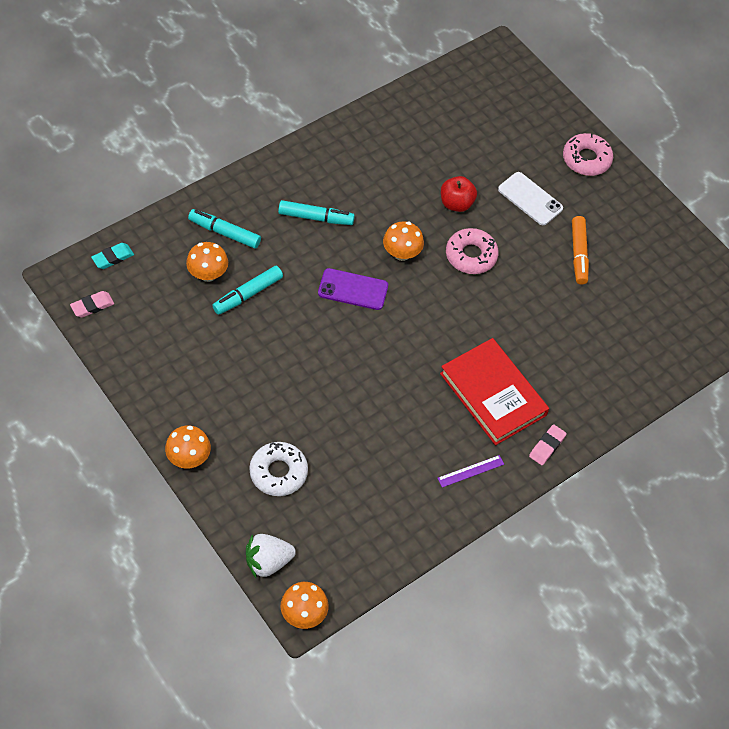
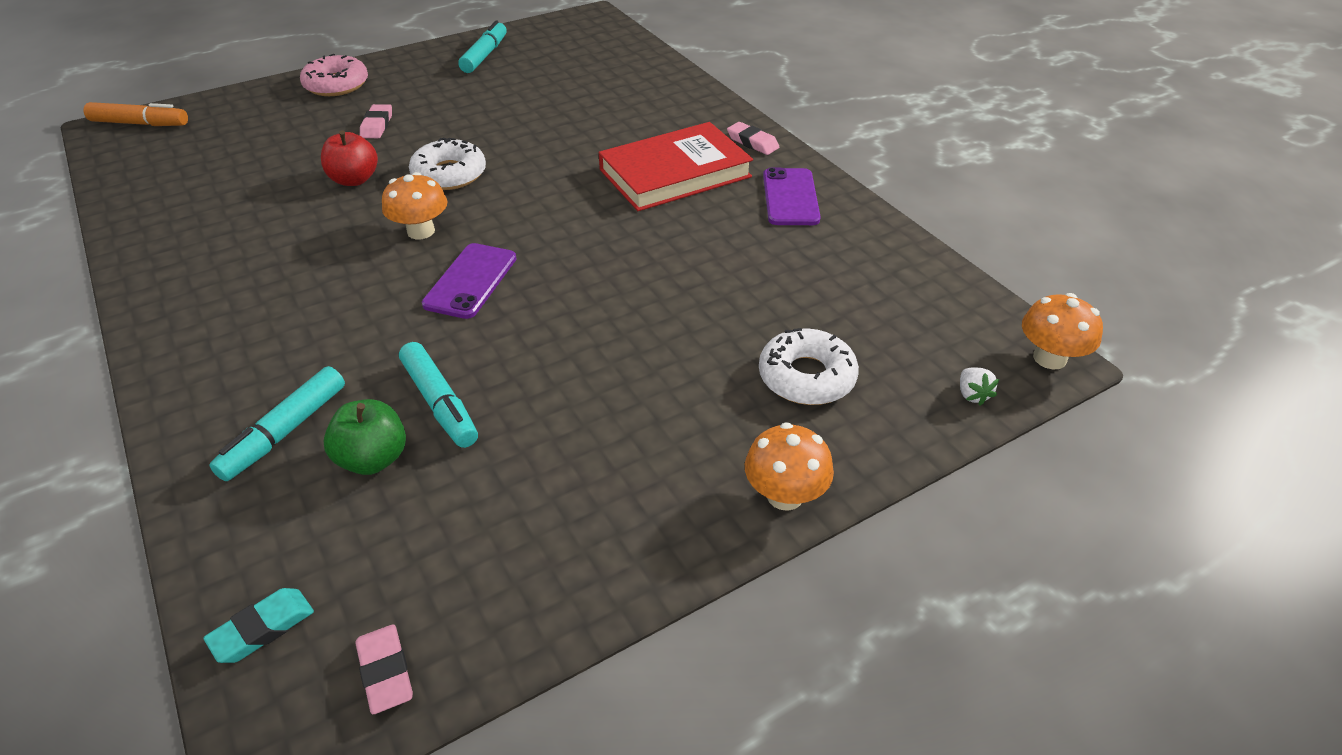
camera: 80 degrees left, 15 degrees down
(113, 258) = (262, 629): turquoise eraser -> turquoise eraser turned 75 degrees clockwise
(208, 274) = (373, 459): orange mushroom -> green apple
(268, 562) = (972, 395): white strawberry -> white strawberry, size x0.51
(315, 217) = (309, 314): turquoise marker -> turquoise marker (484, 55)
(470, 471) = (790, 197): purple ruler -> purple phone
(471, 255) = (449, 174): pink donut -> white donut
(530, 199) = (377, 125): white phone -> pink eraser
(578, 254) = (478, 101): orange marker -> orange marker (140, 124)

